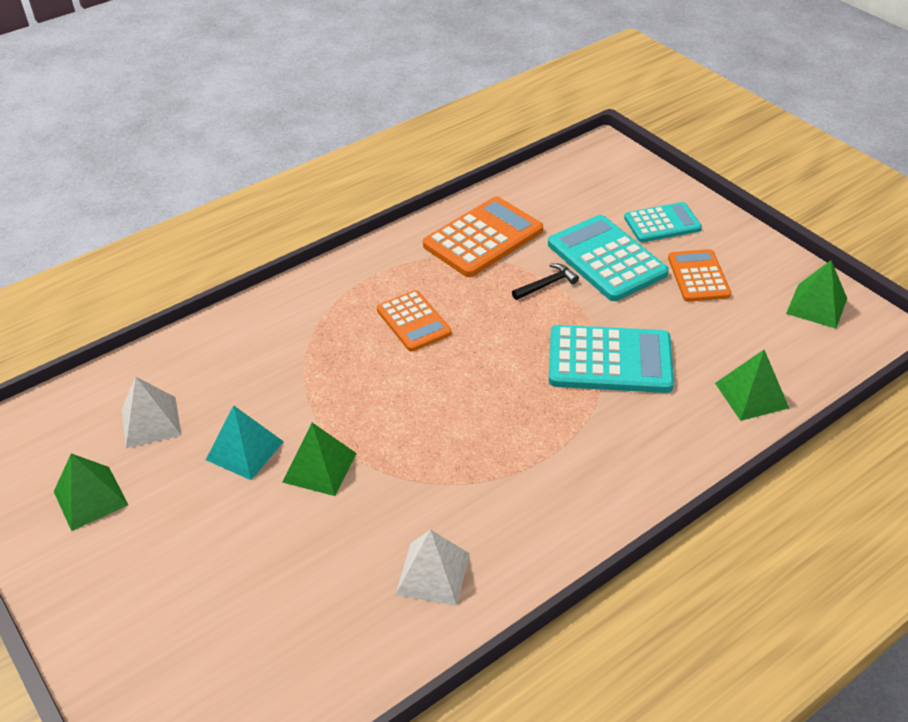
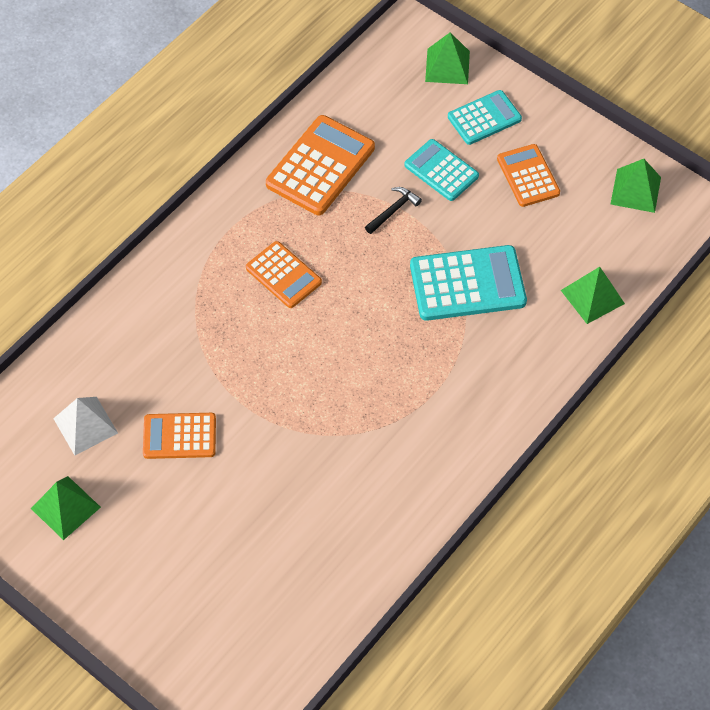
camera: 15 degrees left, 15 degrees up
(245, 450) = (179, 436): turquoise pyramid -> orange calculator
(319, 467) = (249, 439): green pyramid -> green pyramid (447, 66)
(433, 573) = (371, 513): white pyramid -> none
(606, 259) = (441, 171): turquoise calculator -> turquoise calculator, size x0.63

